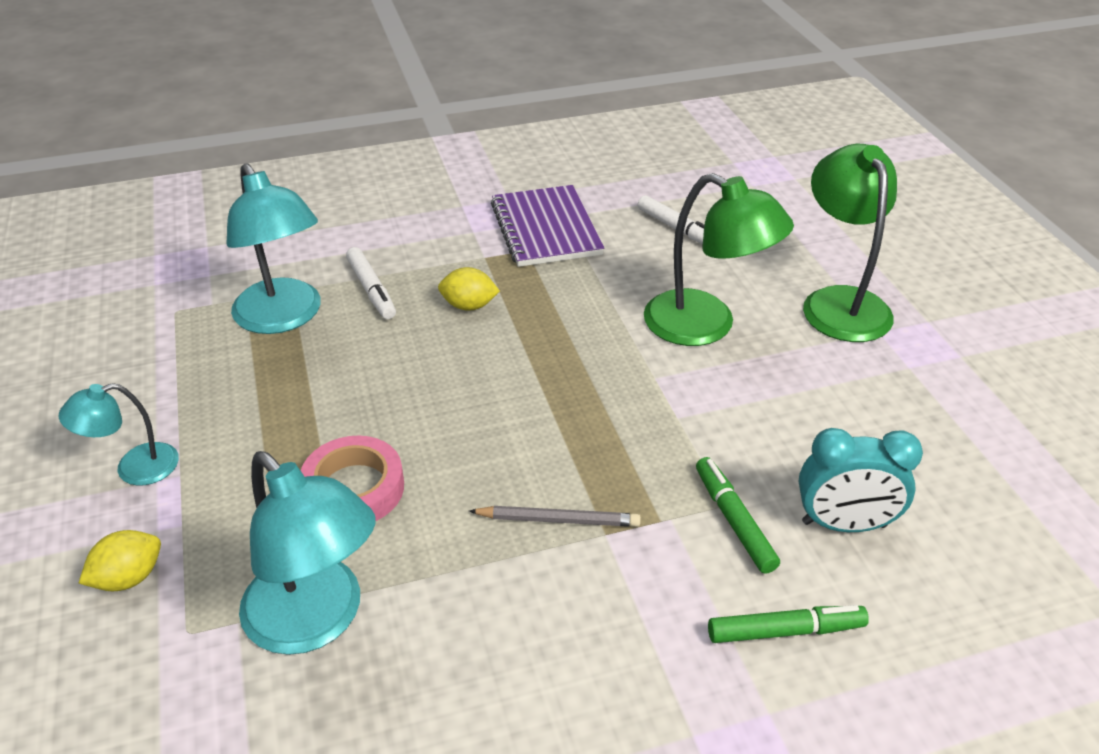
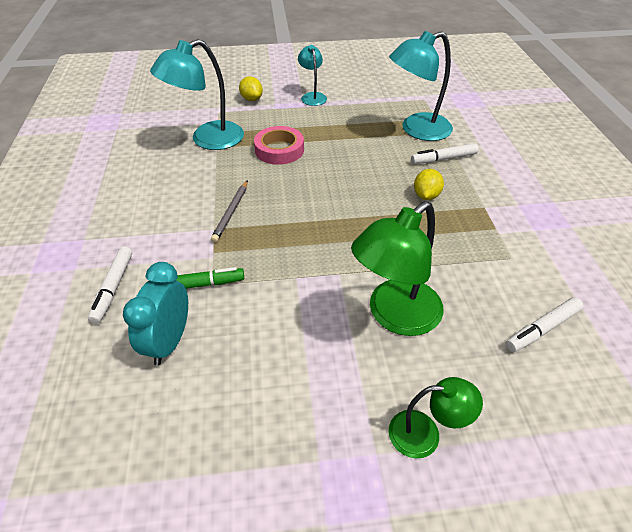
camera: 100 degrees right, 5 degrees up
(545, 229) = (528, 242): purple notebook -> none
(785, 631) = (113, 288): green marker -> white marker
(840, 302) = (425, 434): green lamp -> green lamp, size x0.56

